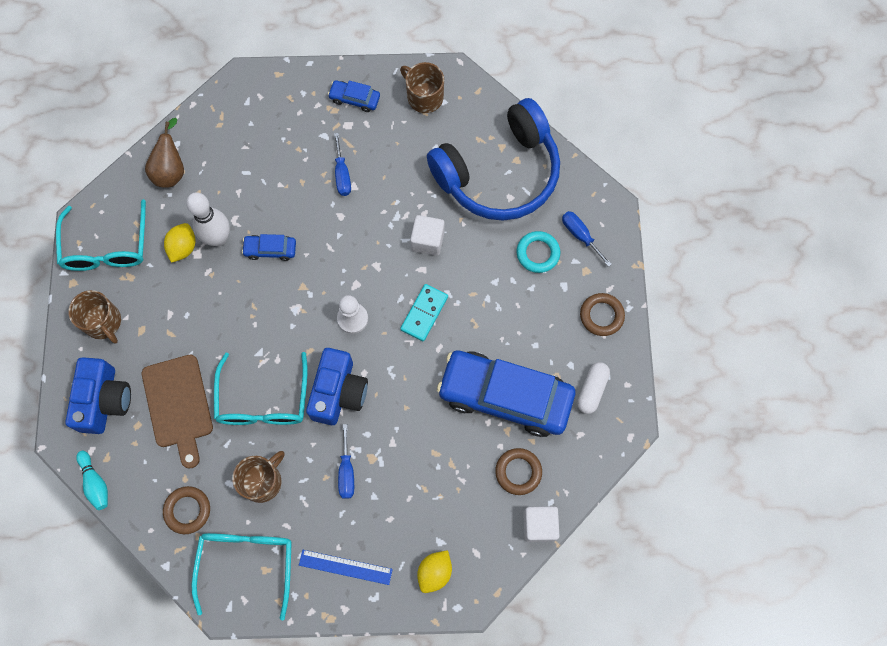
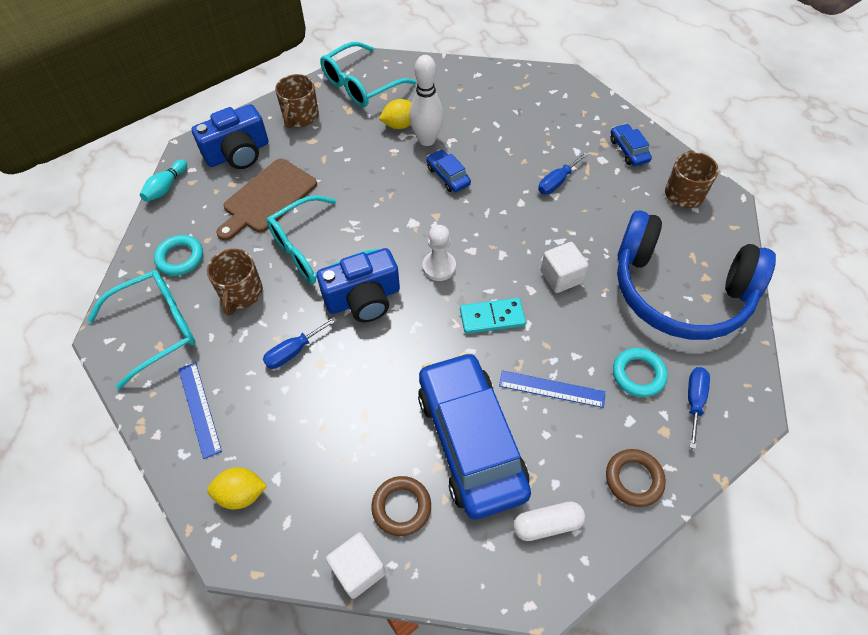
camera: 55 degrees right, 15 degrees down
(171, 170) = (454, 83): brown pear -> none
(187, 510) = (180, 258): brown ring -> turquoise ring
(262, 481) = (241, 293): brown mug -> brown mug turned 90 degrees clockwise
(507, 316) = (551, 388): none -> blue ruler

